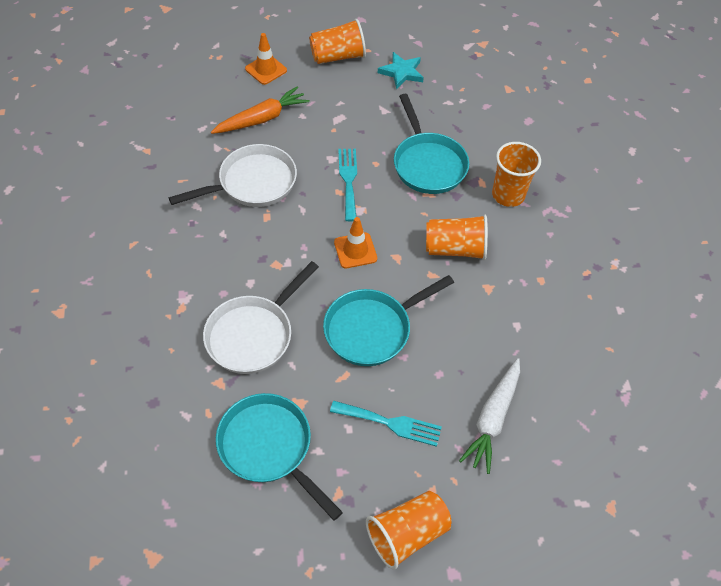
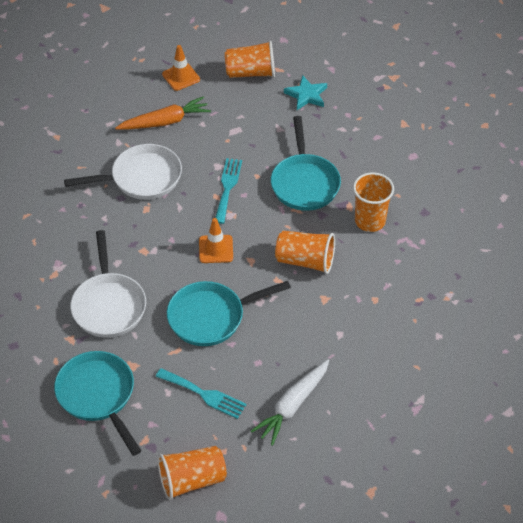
camera: 15 degrees right, 5 degrees down
(253, 334) = (108, 305): white pan -> white pan turned 60 degrees counterclockwise

